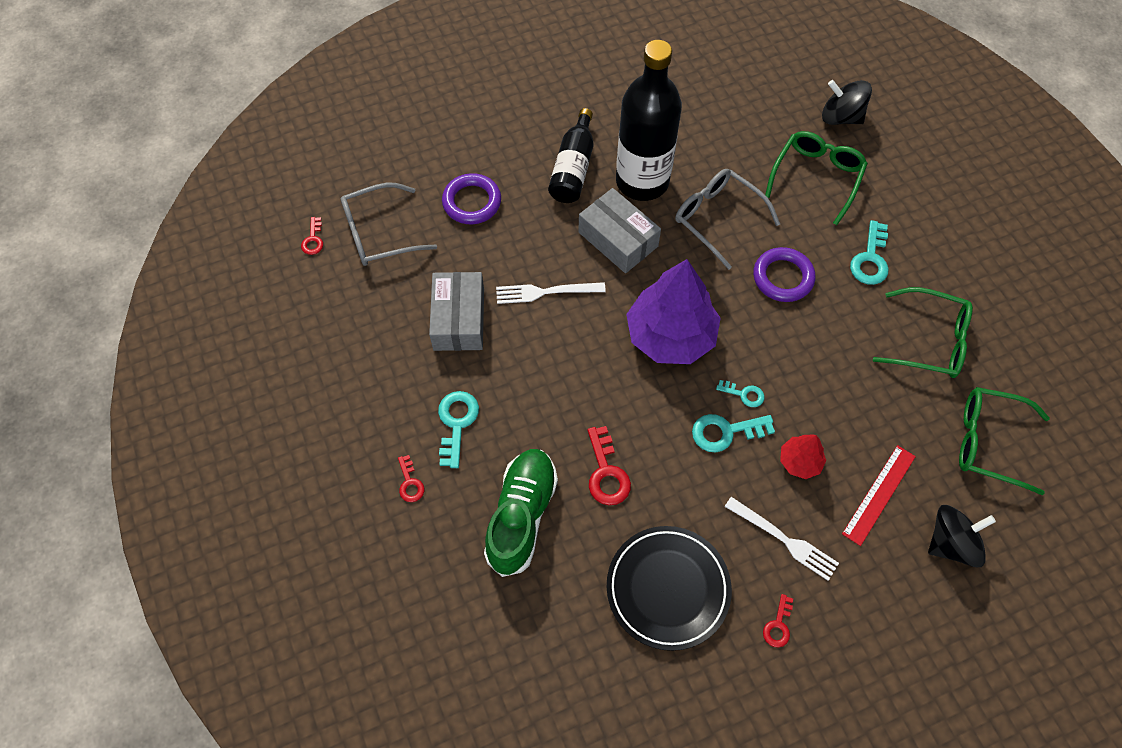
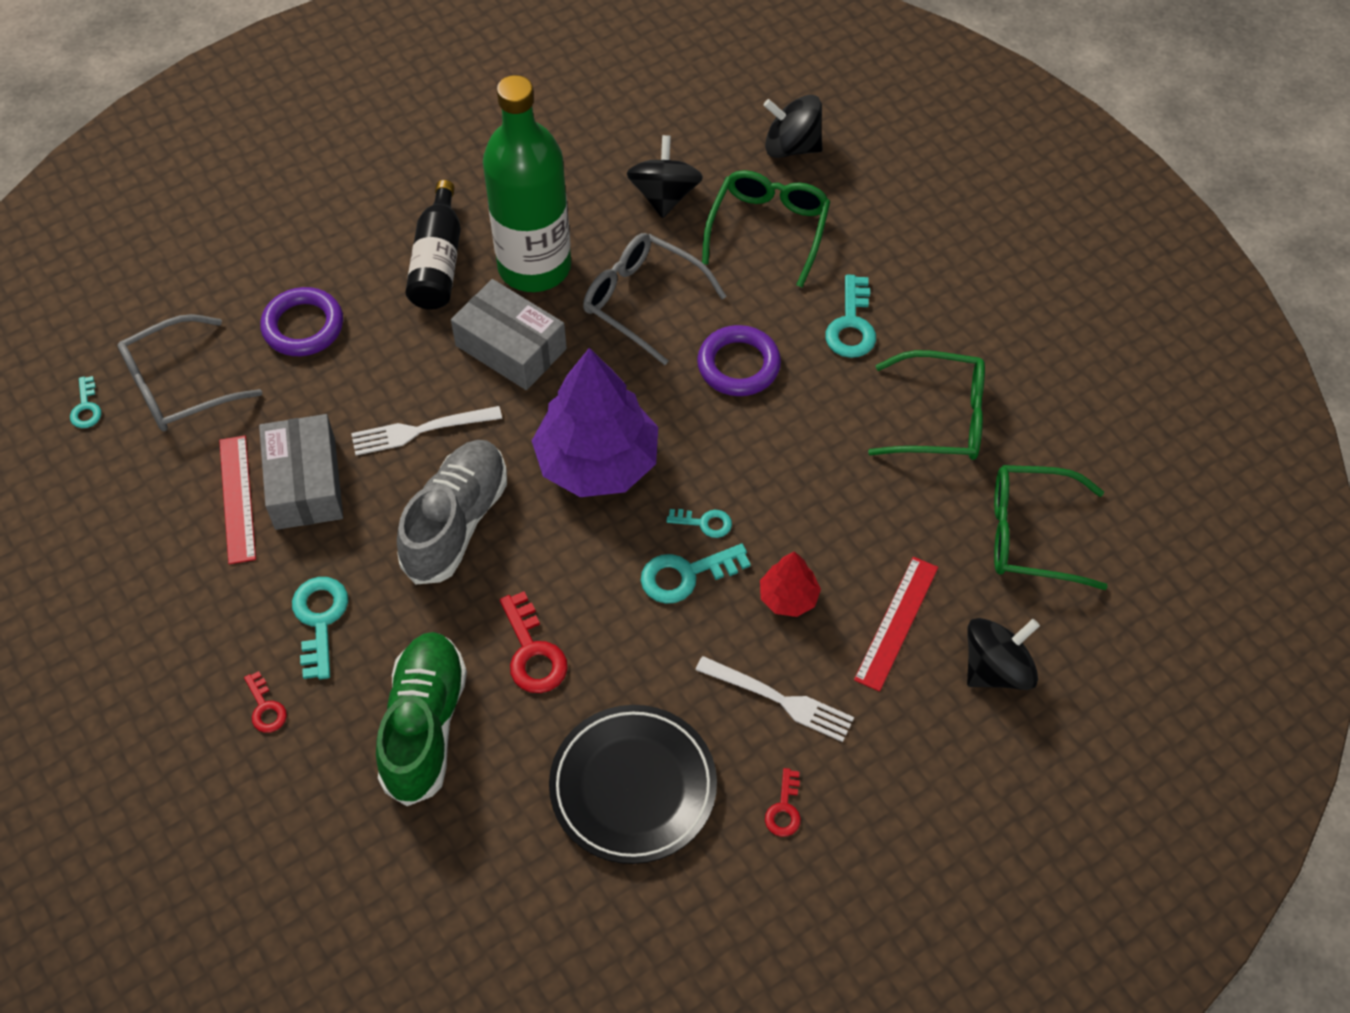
camera: 10 degrees left, 5 degrees down
(313, 239) = (86, 407): red key -> turquoise key
(409, 323) = (237, 499): none -> red ruler
(563, 365) = (456, 523): none -> grey shoe
(642, 181) = (534, 266): black bottle -> green bottle
(743, 141) = (664, 196): none -> black spinning top

